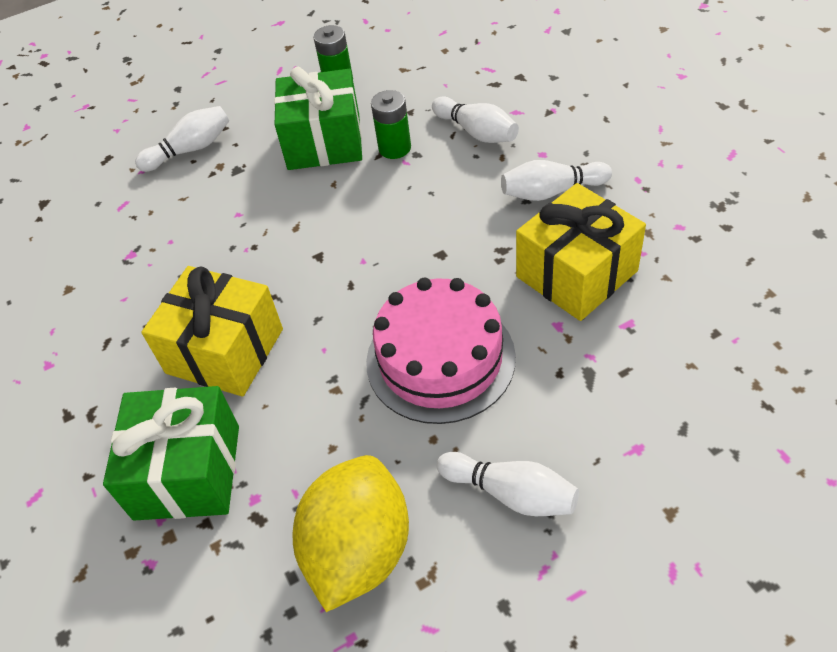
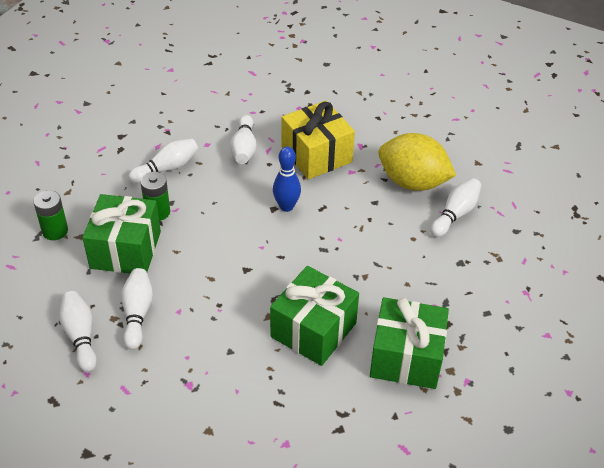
camera: 85 degrees left, 5 degrees down
(225, 351) = (313, 330): yellow gift -> green gift
(228, 182) = (137, 314): none -> white bowling pin
(359, 550) = (476, 281): yellow lemon -> yellow lemon (412, 182)
(440, 359) = (358, 224): pink cake -> none
(449, 267) = (286, 206): none -> blue bowling pin

